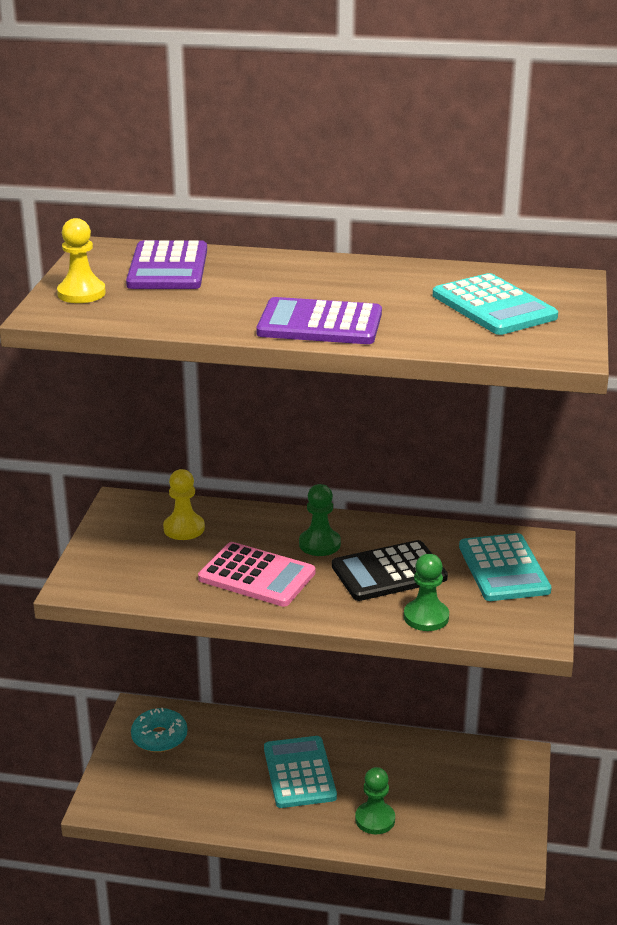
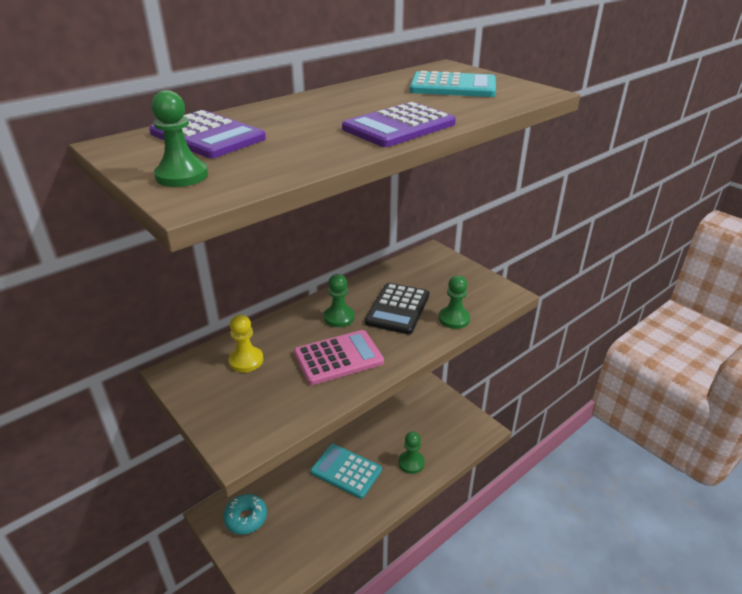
camera: 50 degrees left, 5 degrees up
(81, 293) = (182, 176): yellow pawn -> green pawn
(503, 569) = (440, 273): turquoise calculator -> none

